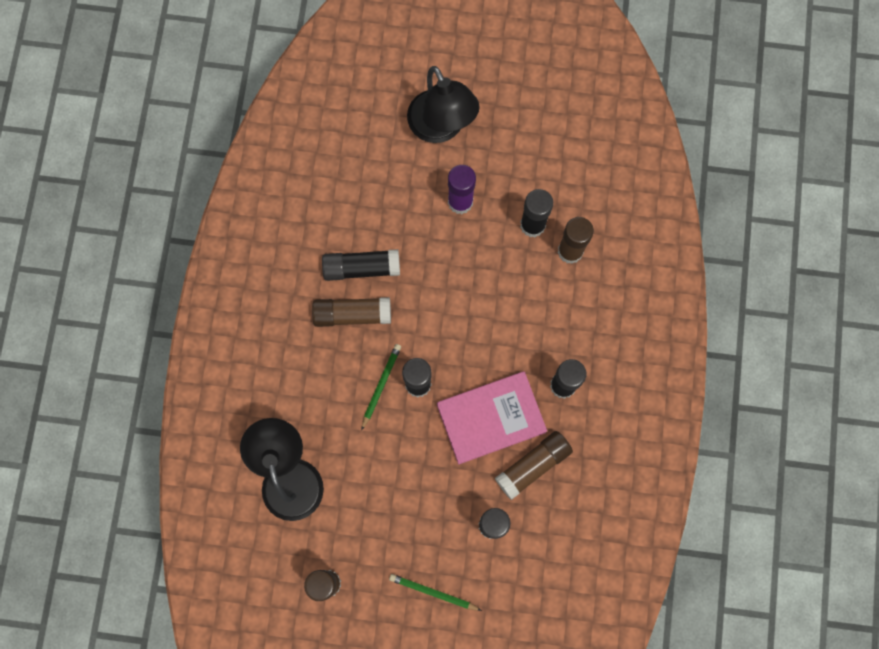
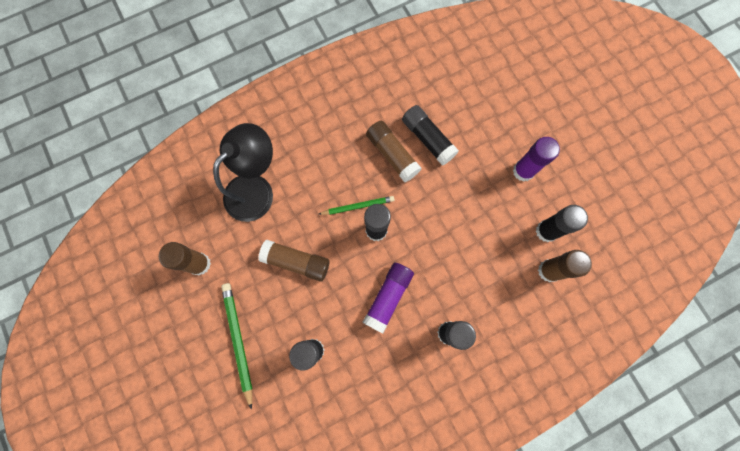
camera: 55 degrees right, 0 degrees up
(433, 592) = (238, 341): green pencil -> green pencil, size x1.51
(441, 128) = (564, 123): black lamp -> none
(491, 418) = (388, 297): pink book -> purple glue stick
(533, 465) = (376, 351): brown glue stick -> brown glue stick (296, 262)

